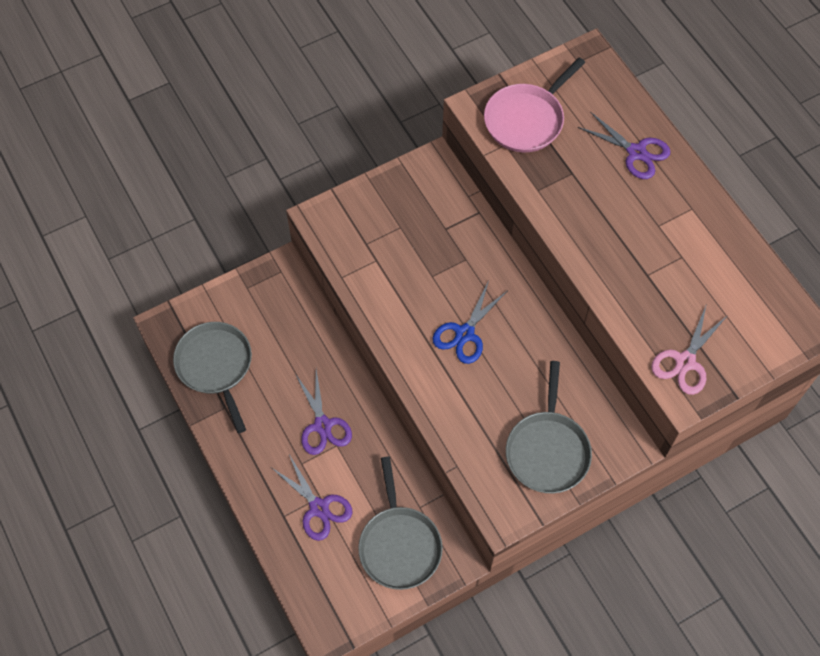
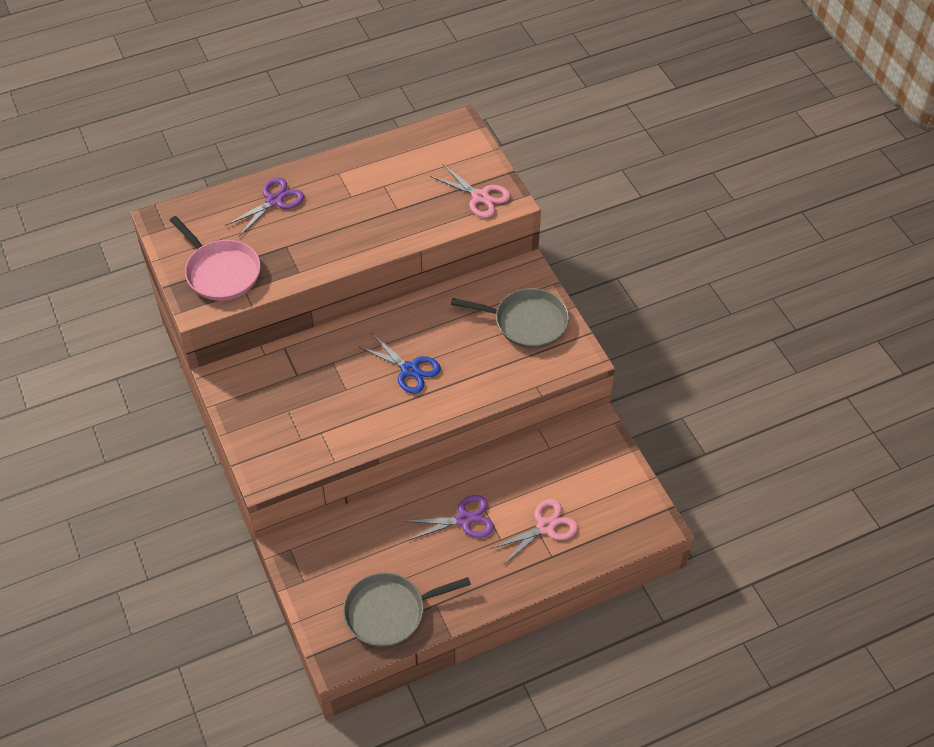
camera: 85 degrees left, 10 degrees down
(319, 508) = (545, 527): purple scissors -> pink scissors
(399, 545) = (584, 465): grey pan -> none

